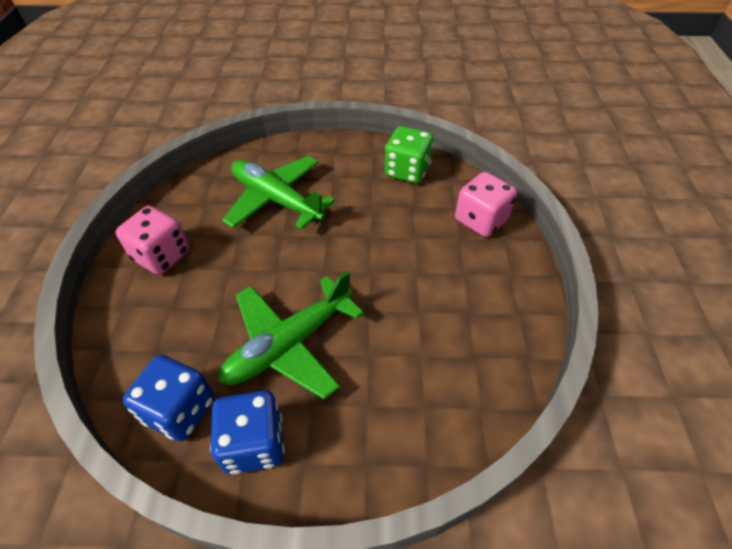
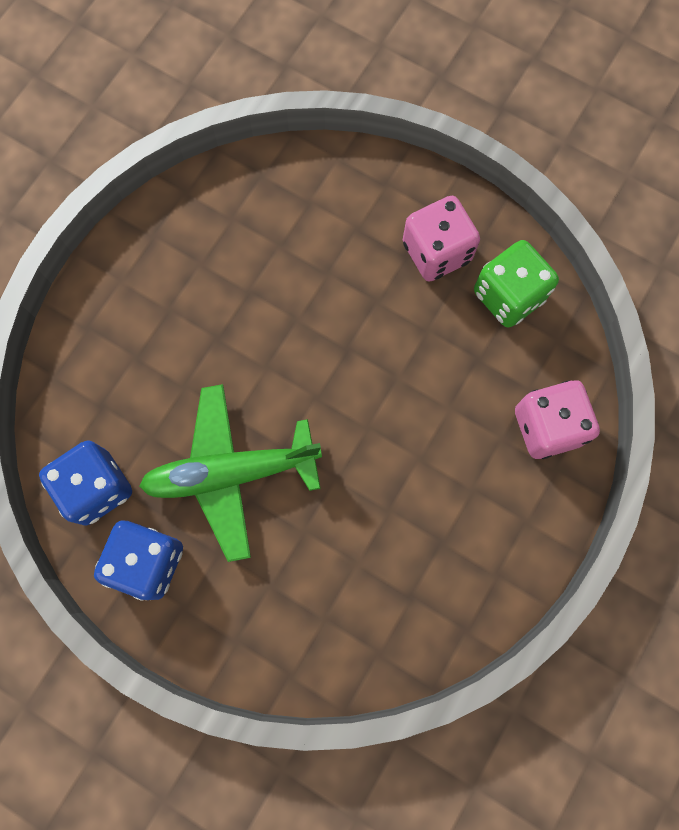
camera: 30 degrees right, 25 degrees up
(162, 256) = (152, 278): pink dice -> pink dice (436, 252)
(276, 200) = (317, 258): green plane -> none

